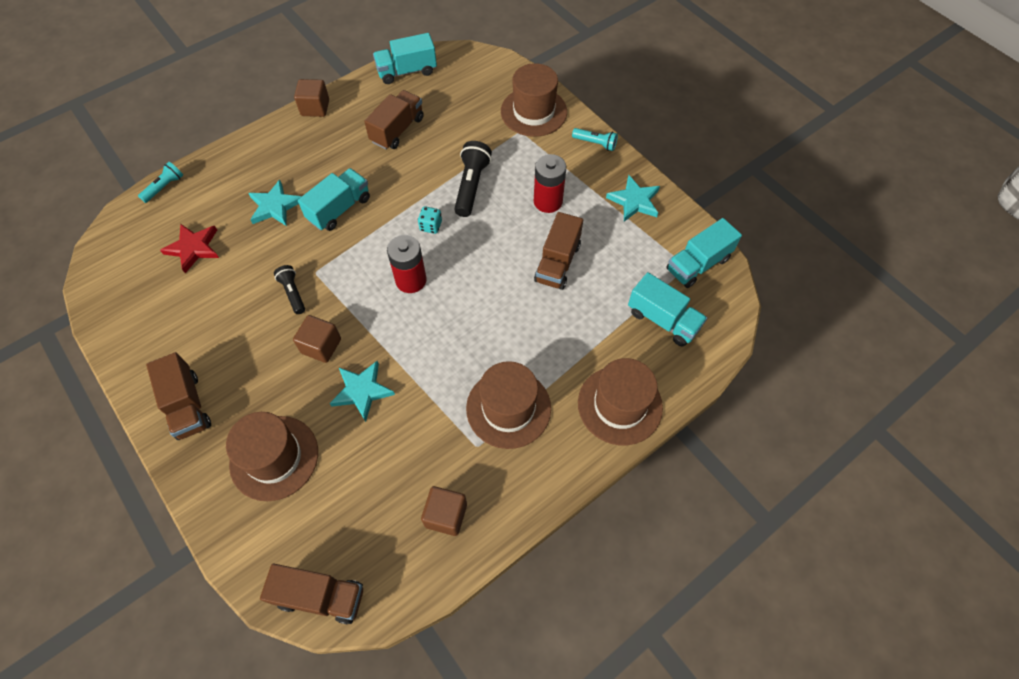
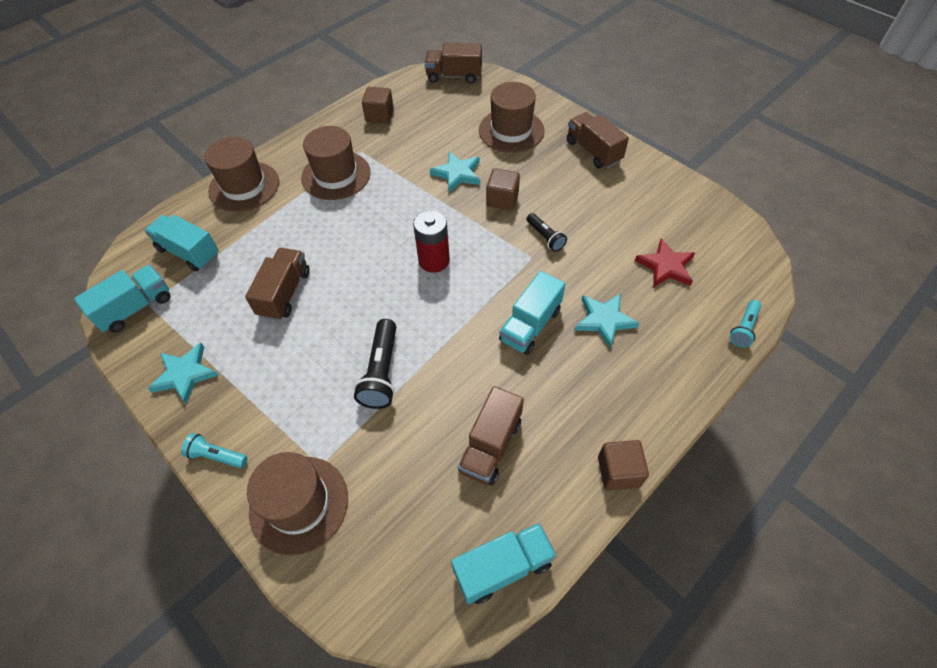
camera: 175 degrees right, 5 degrees down
(431, 226) = (423, 317): turquoise dice -> none
(548, 201) = (289, 362): red battery -> none

